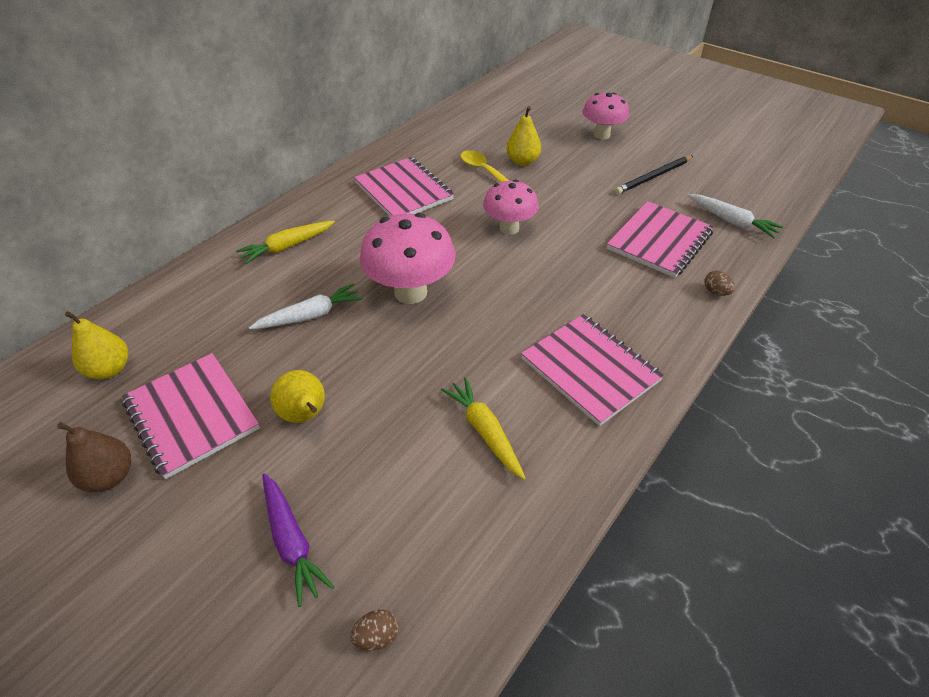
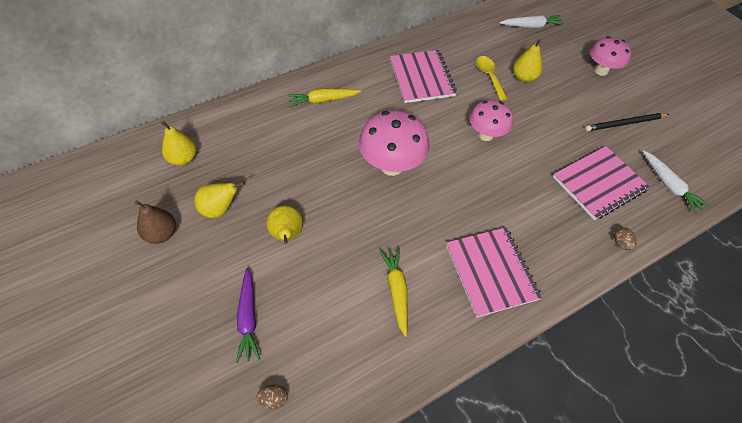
camera: 20 degrees right, 10 degrees up
(191, 415) = (220, 209): pink notebook -> yellow pear
(310, 315) = (318, 161): white carrot -> white carrot (531, 26)

